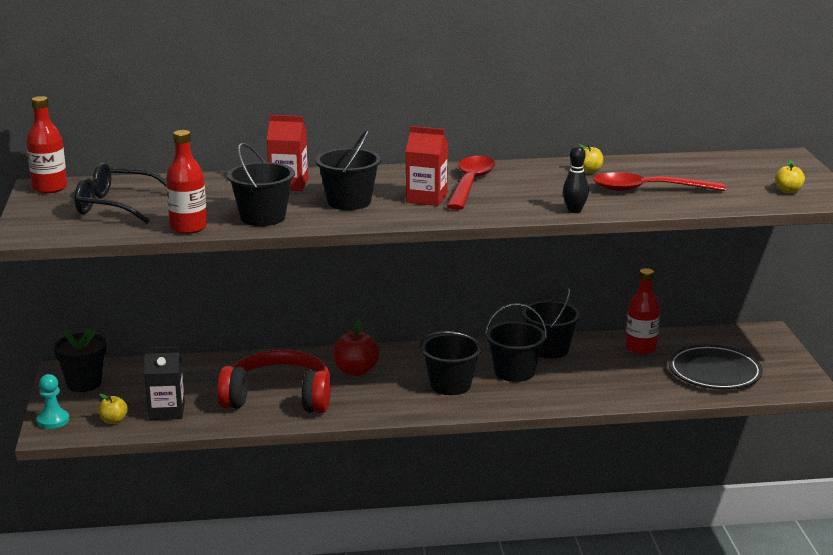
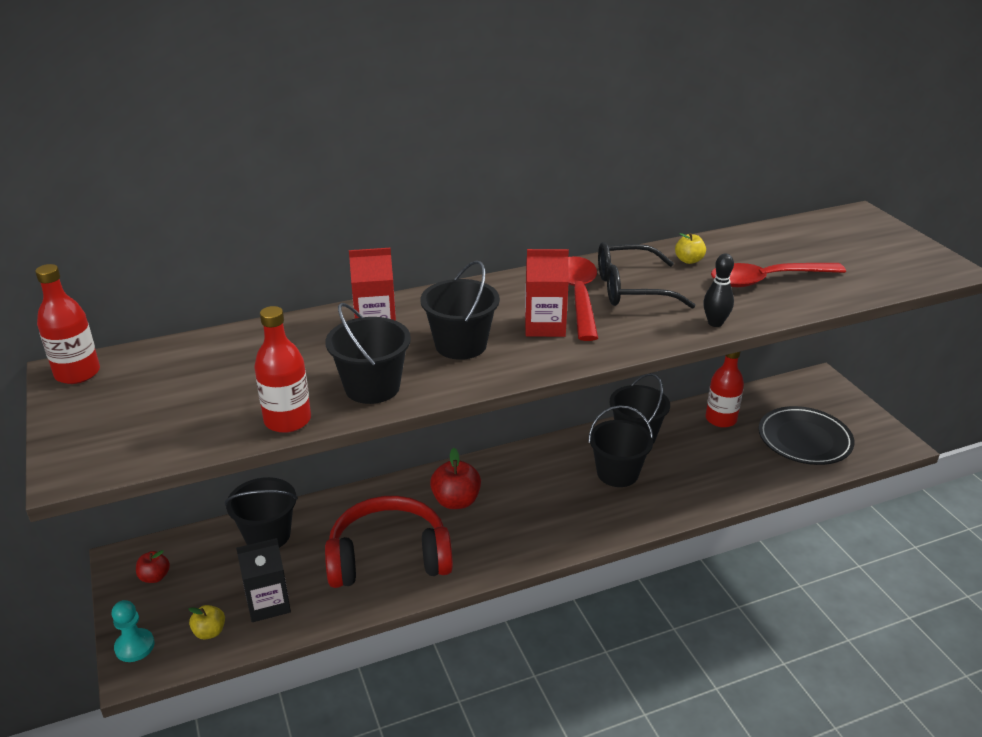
camera: 15 degrees left, 10 degrees up
(84, 383) = (155, 577): black flower pot -> red apple
(116, 206) = (177, 393): black glasses -> black glasses (630, 289)
(450, 385) = (562, 503): black bucket -> black bucket (267, 535)
(788, 191) = (901, 263): yellow apple -> none

